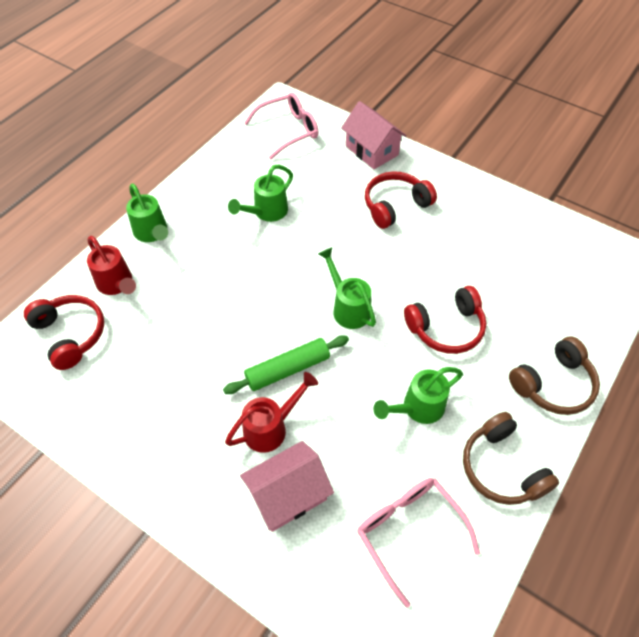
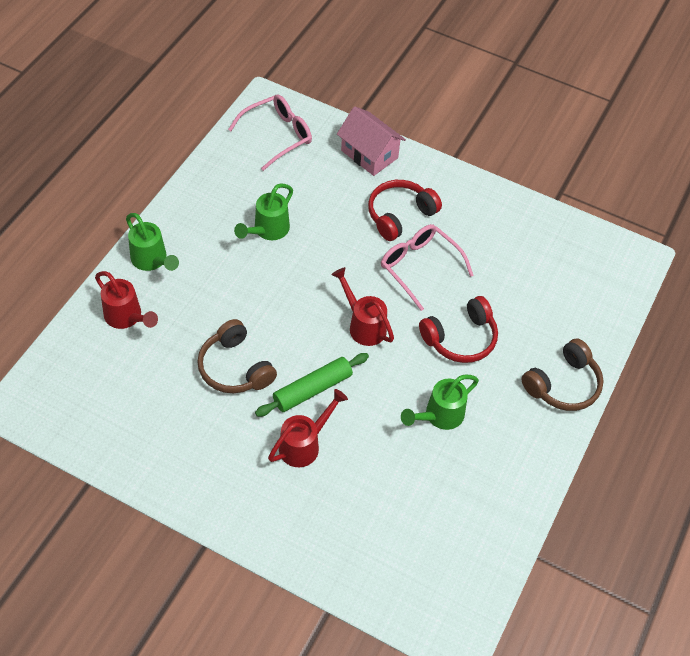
camera: 10 degrees left, 0 degrees up
(70, 335) = (90, 371): red headphones -> none
(288, 495) = (328, 502): pink house -> none
(348, 307) = (363, 325): green watering can -> red watering can
(409, 532) = (440, 523): pink glasses -> pink glasses (419, 267)
(502, 467) = (519, 462): brown headphones -> brown headphones (235, 367)

